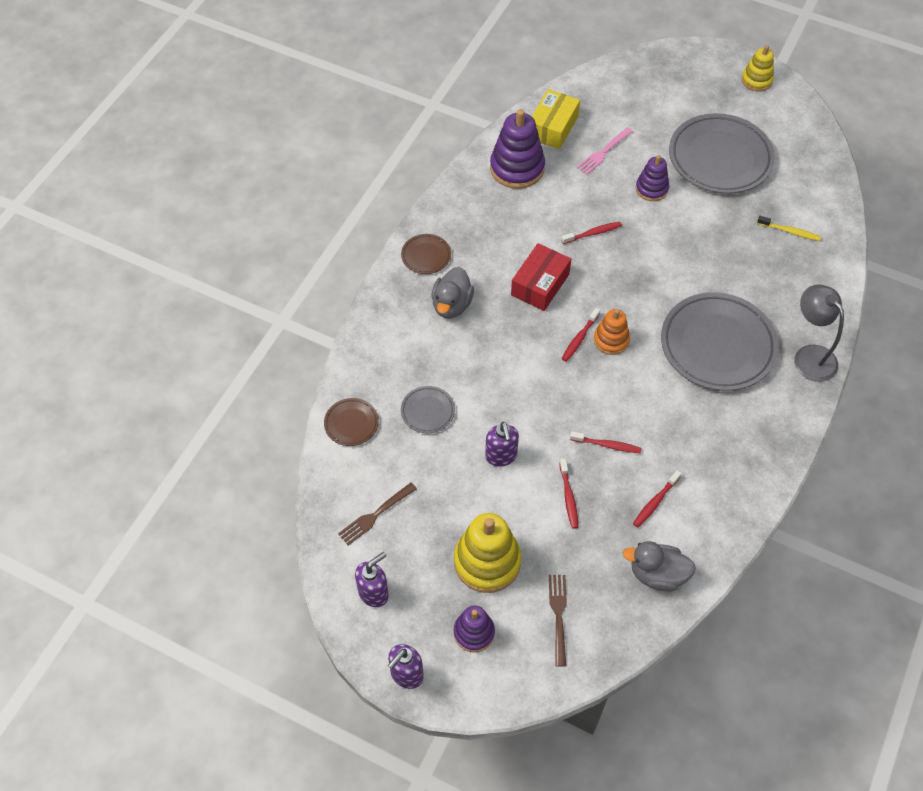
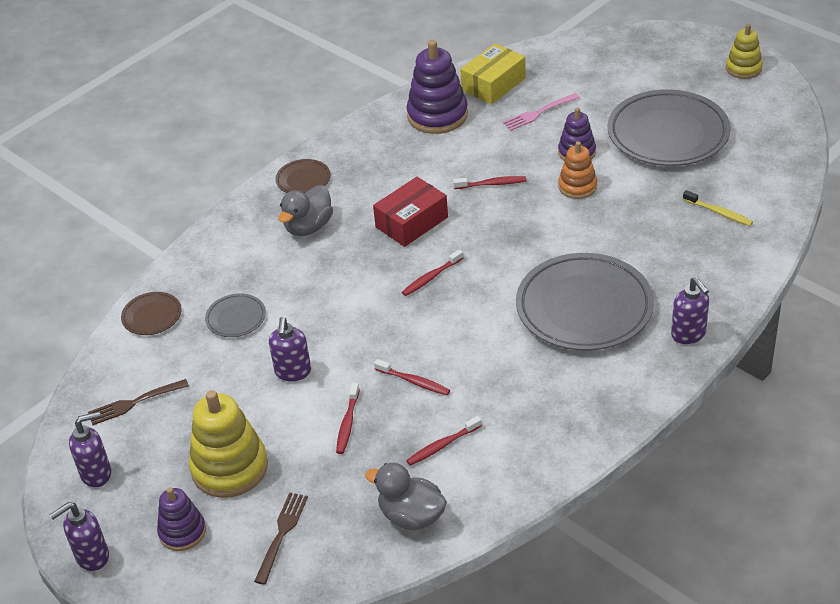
camera: 20 degrees right, 15 degrees down
(611, 340) = (465, 284): orange stacking toy -> orange stacking toy (577, 186)
(809, 356) = (688, 334): grey lamp -> purple soap dispenser

